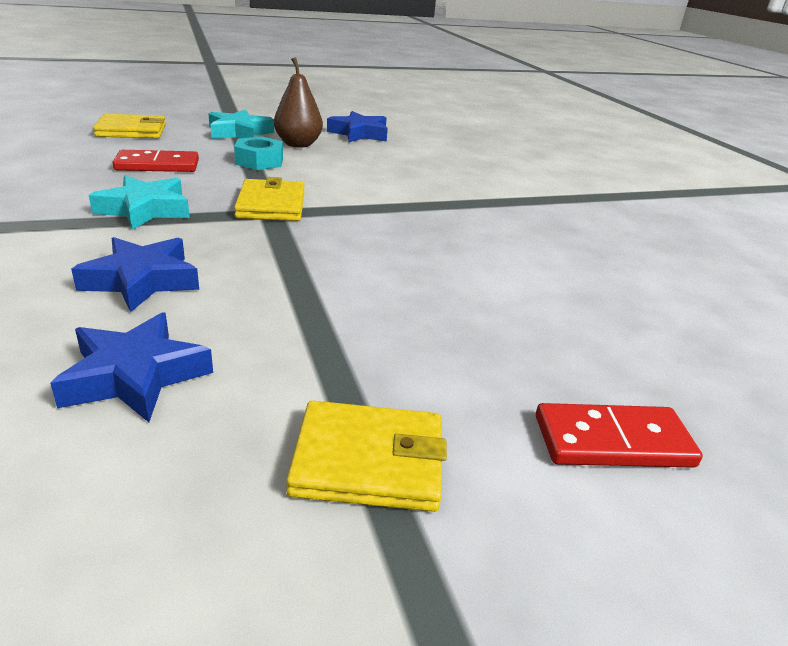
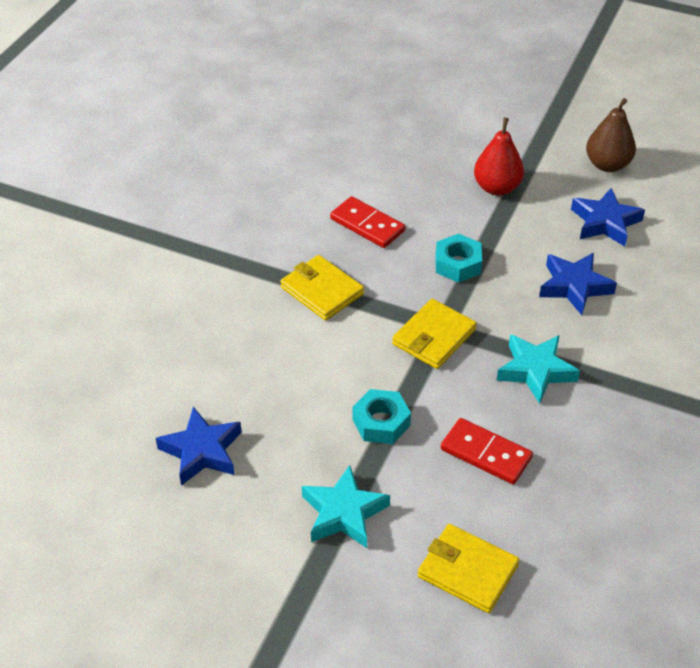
camera: 135 degrees left, 15 degrees up
(298, 144) = (304, 449): brown pear -> brown pear (607, 165)
(311, 257) = (458, 264): none -> turquoise nut
(361, 355) = (497, 188): none -> red pear
(368, 461) = (537, 149): yellow wallet -> yellow wallet (322, 291)
(613, 441) = (438, 113): red domino -> red domino (367, 225)

